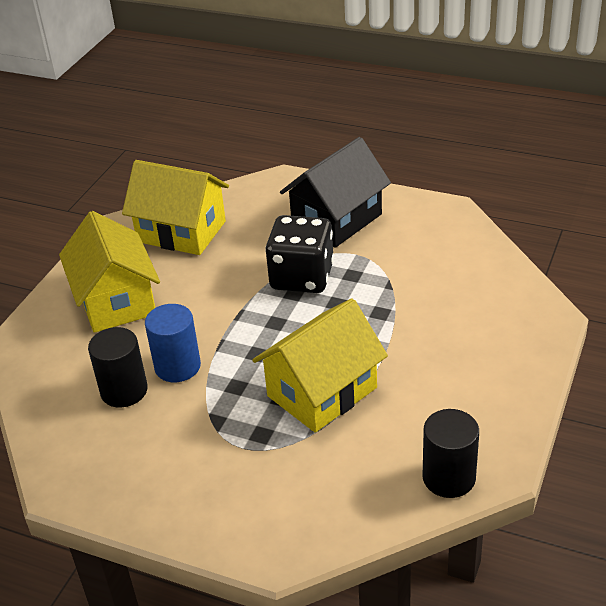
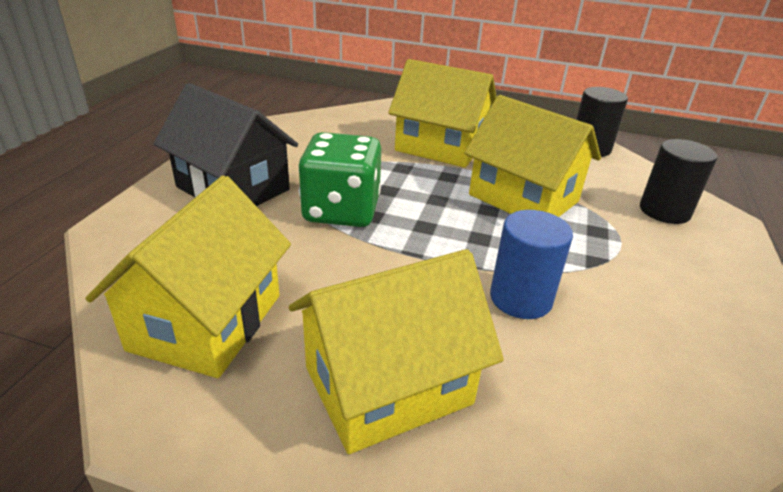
camera: 100 degrees left, 5 degrees down
(124, 391) = (585, 346): black cylinder -> black cylinder (664, 211)
(302, 277) = (341, 210): black dice -> green dice
(432, 341) = (440, 147): none -> yellow house

